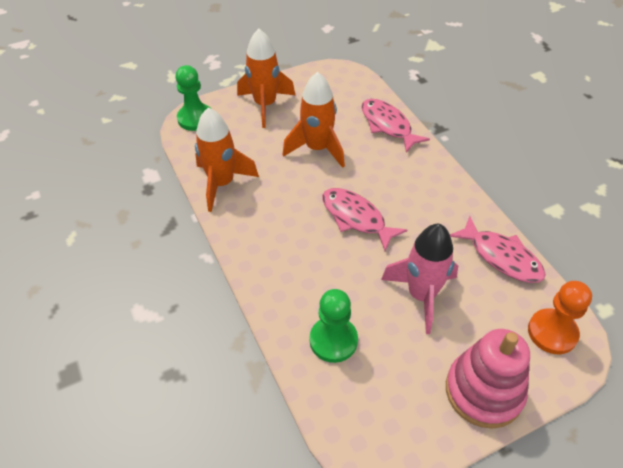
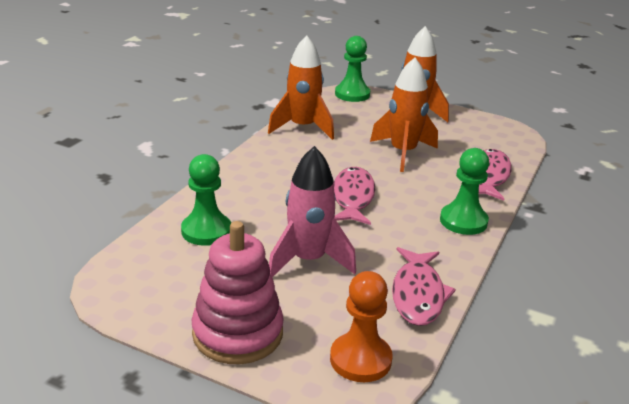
camera: 50 degrees right, 20 degrees down
(433, 176) = (463, 221): none -> green pawn

